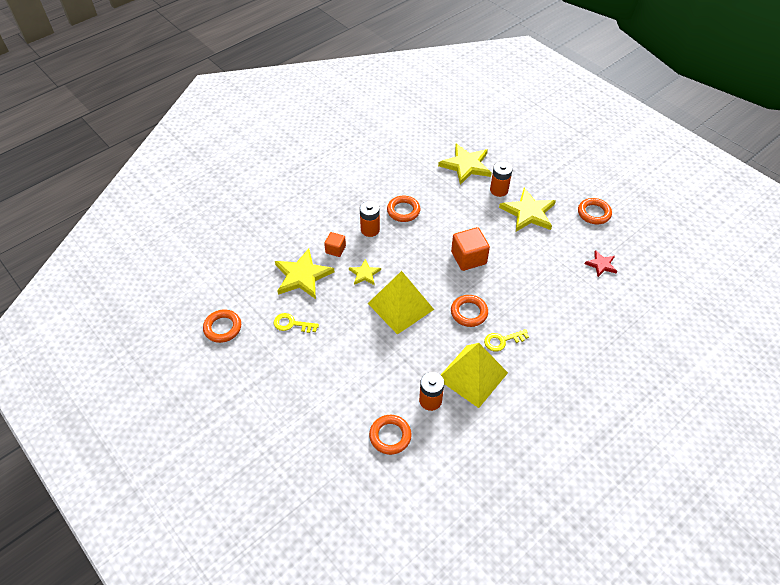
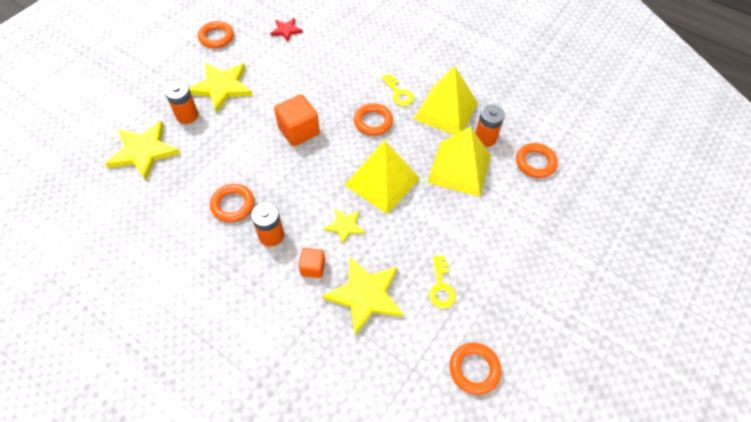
camera: 105 degrees left, 5 degrees up
(399, 368) = (459, 168): none -> yellow pyramid

